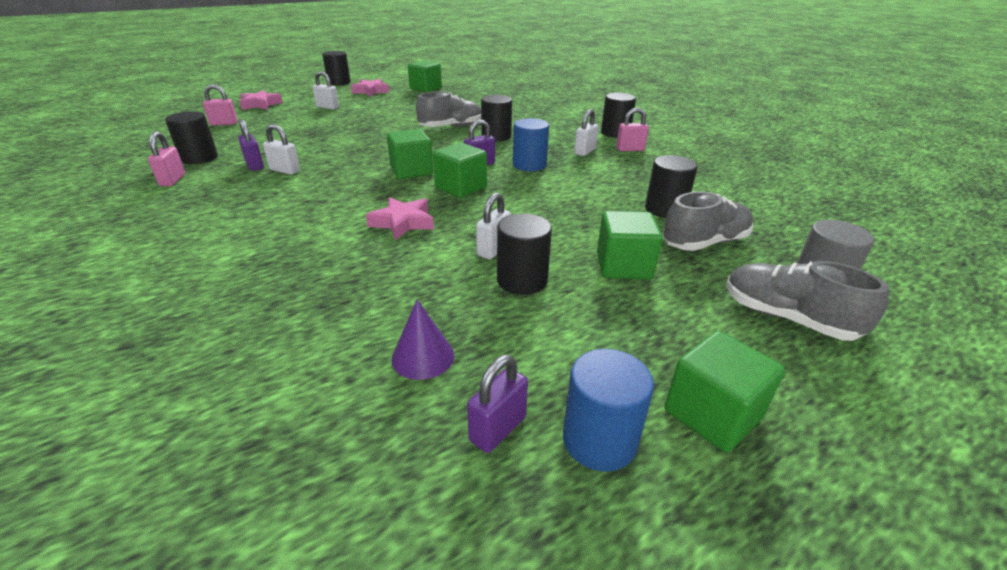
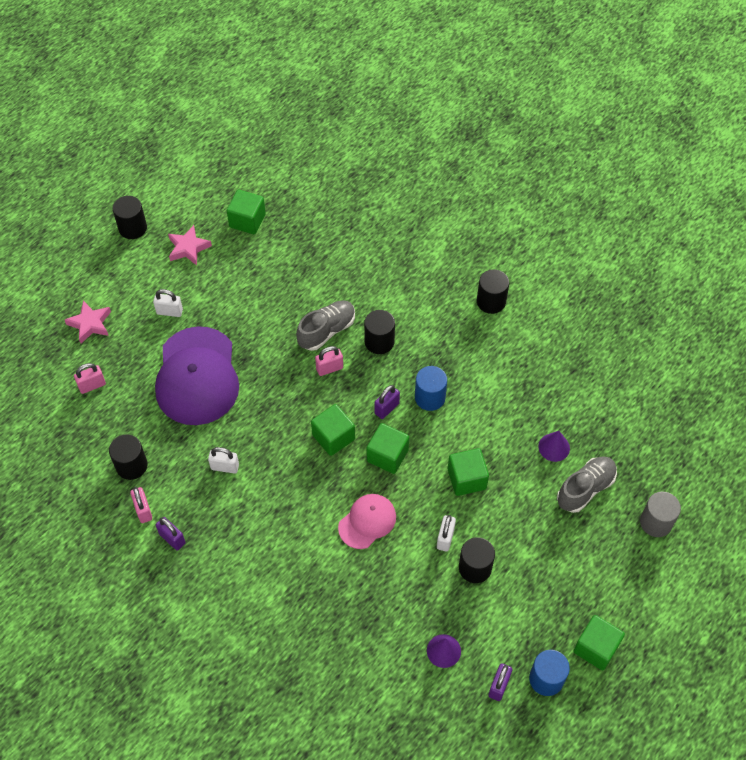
camera: 15 degrees left, 25 degrees up
(254, 165) = (192, 465): purple padlock -> purple padlock (172, 538)
(316, 130) = (197, 376): none -> purple cap
(403, 223) = (367, 521): pink star -> pink cap
(585, 152) = (471, 355): white padlock -> none
(623, 266) = (535, 533): green cube -> green cube (466, 479)
(630, 149) = (511, 338): pink padlock -> pink padlock (329, 368)
(665, 209) = (554, 447): black cylinder -> purple cone
(786, 318) = (635, 560): grey shoe -> none

